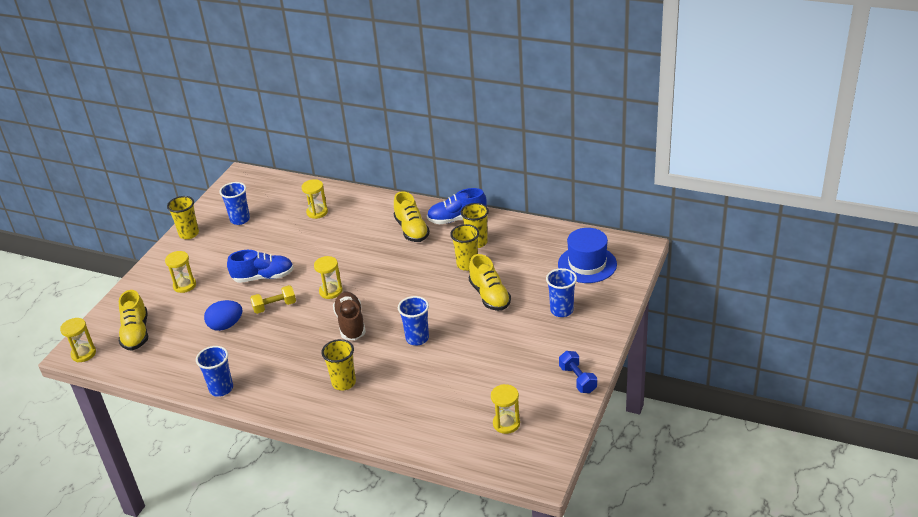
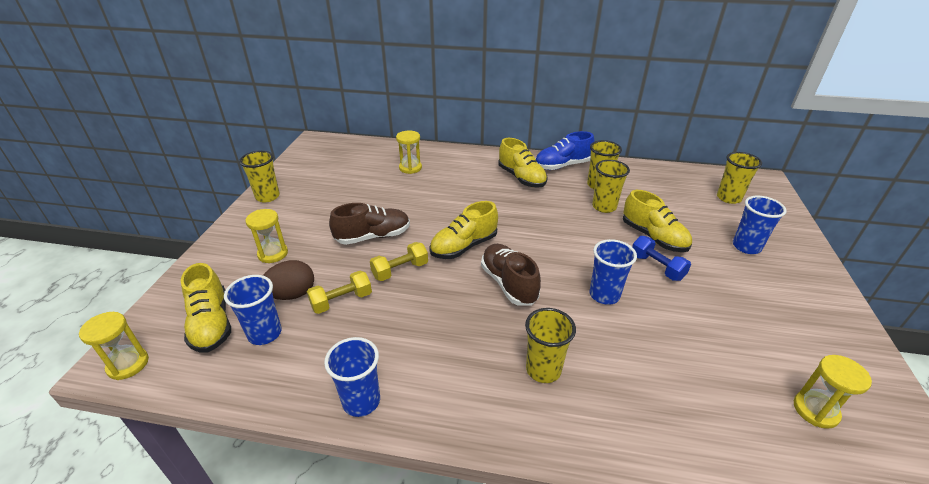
camera: 15 degrees left, 0 degrees up
(192, 318) = (292, 294): none -> brown egg
(226, 325) = (341, 301): blue egg -> yellow dumbbell
(240, 219) = (325, 179): blue cup -> blue cup (265, 333)
(263, 277) = (373, 236): blue shoe -> brown shoe
(331, 291) = (464, 246): yellow hourglass -> yellow shoe
(578, 379) = (844, 330): blue dumbbell -> blue dumbbell (656, 267)
(587, 264) = (728, 198): blue hat -> yellow cup

